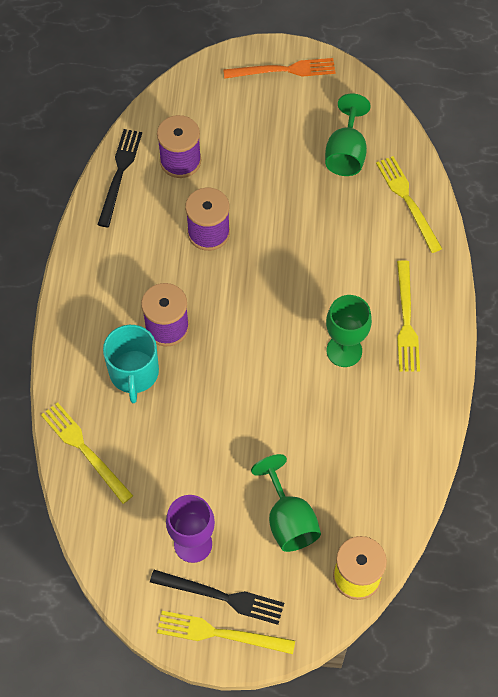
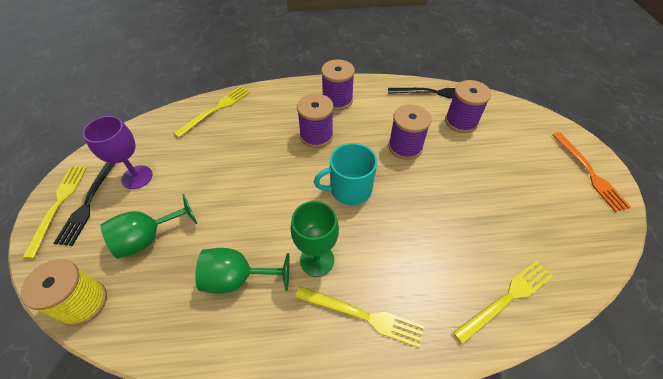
camera: 80 degrees right, 10 degrees down
(104, 291) = (337, 100): none -> purple spool
(134, 373) = (276, 124): turquoise mug -> turquoise mug (349, 189)
(346, 153) = (531, 233): green goblet -> green goblet (237, 279)
(406, 320) = (362, 315): yellow fork -> yellow fork turned 150 degrees counterclockwise

